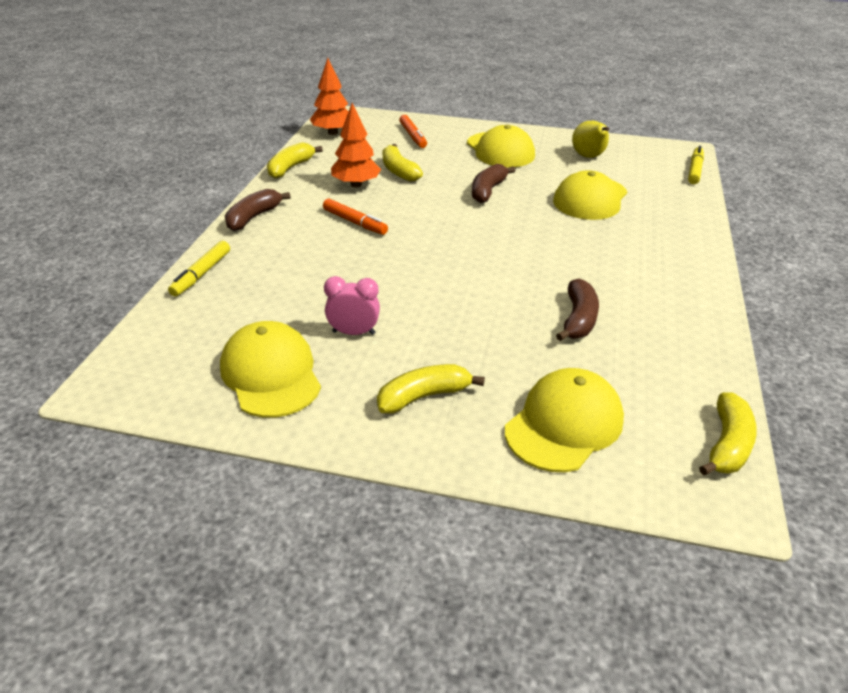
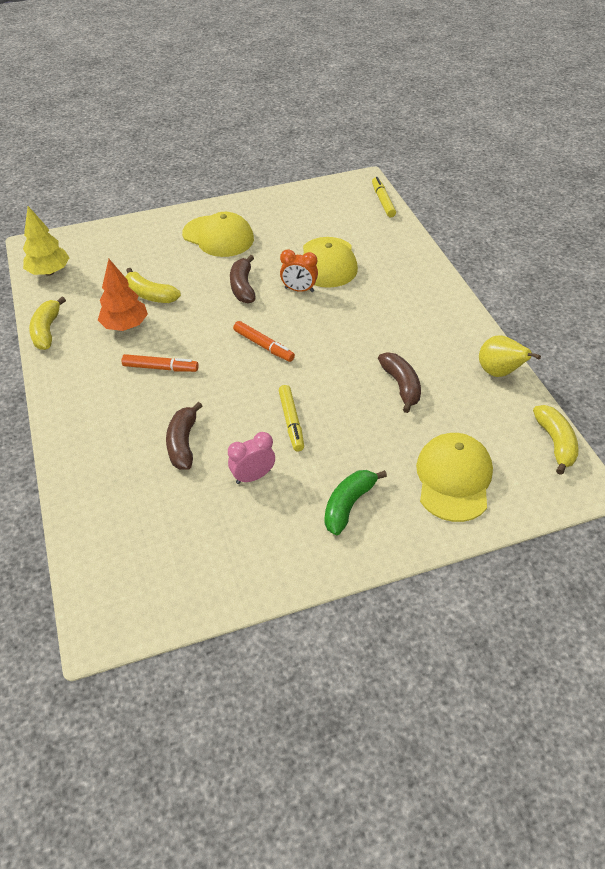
camera: 30 degrees left, 10 degrees up
(201, 274) = (75, 482): yellow marker -> yellow marker (291, 422)
(253, 217) = (65, 401): brown banana -> brown banana (183, 443)
(271, 374) = (223, 545): yellow cap -> none
(333, 132) = (49, 272): orange tree -> yellow tree
(413, 136) = (129, 248): orange marker -> orange marker (263, 345)
(424, 396) = (348, 505): yellow banana -> green banana
(541, 209) = (299, 290): none -> orange clock
(589, 157) = (295, 217): yellow pear -> yellow pear (499, 372)

